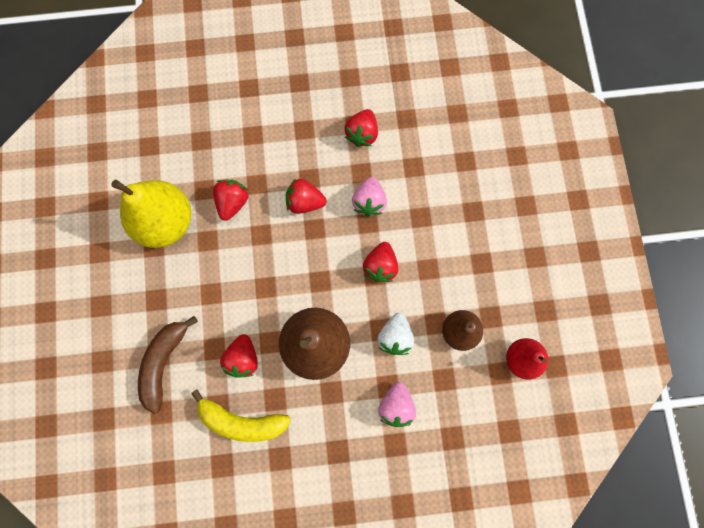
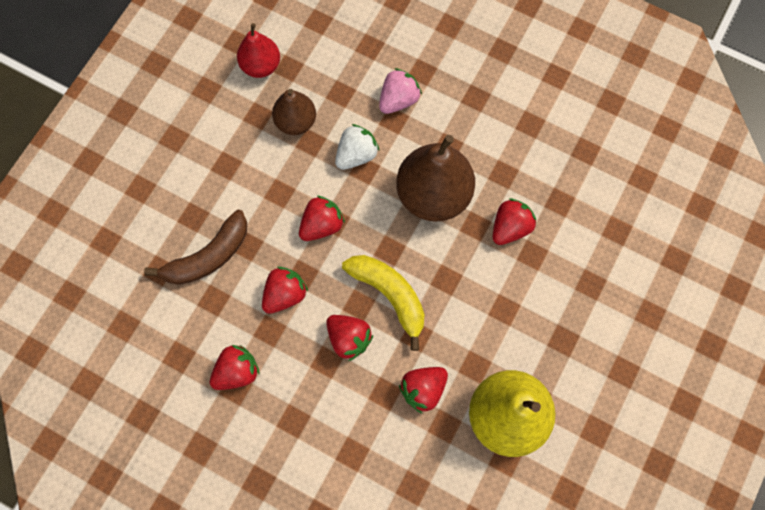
camera: 145 degrees left, 5 degrees down
(164, 362) = (589, 273): brown banana -> brown banana (208, 256)
(242, 421) = (545, 175): yellow banana -> yellow banana (390, 295)
(369, 202) = (285, 294): pink strawberry -> red strawberry

